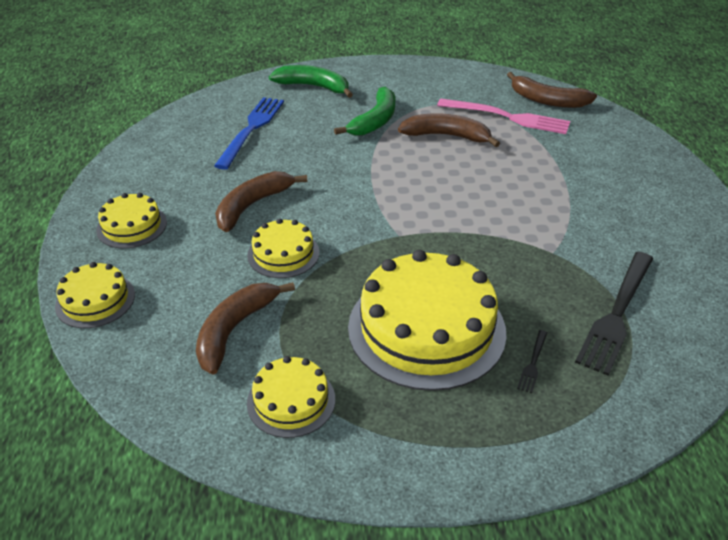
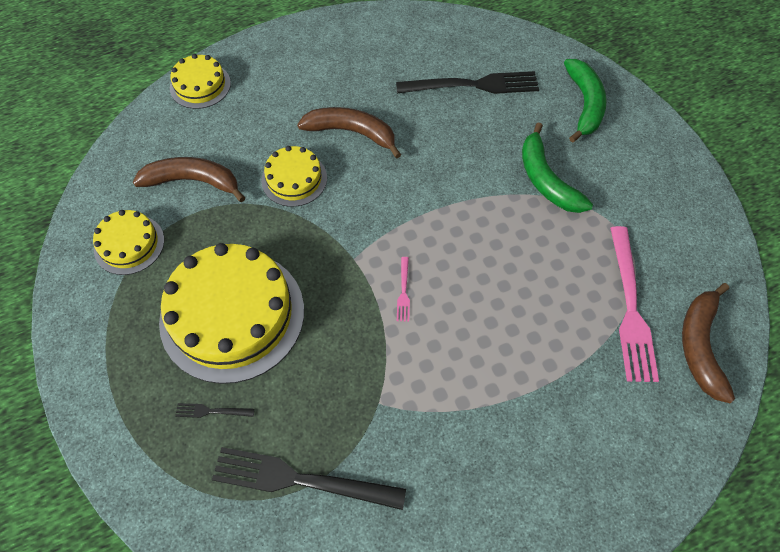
camera: 70 degrees right, 20 degrees up
(132, 226) = (292, 66): yellow cake -> none
(252, 128) = (474, 85): blue fork -> black fork
(375, 121) = (546, 179): green banana -> green banana turned 60 degrees clockwise
(447, 136) = (552, 255): brown banana -> none
(448, 215) = (403, 292): none -> pink fork

